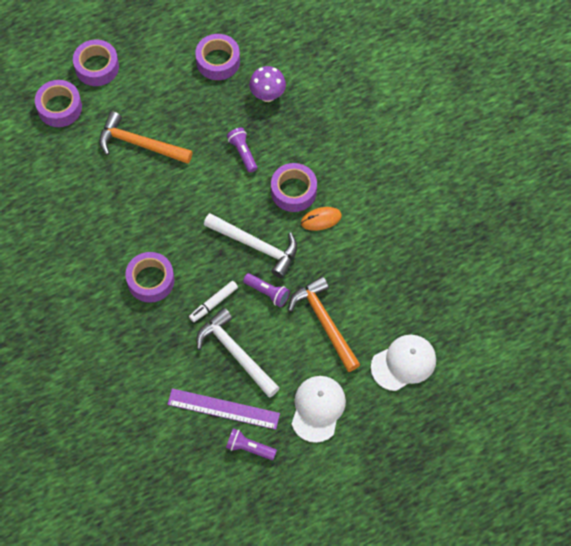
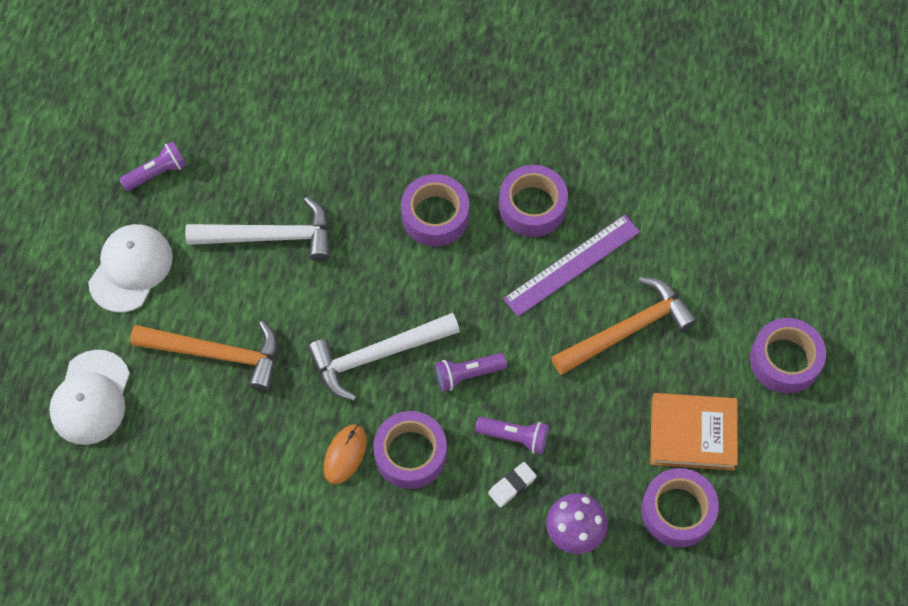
camera: 130 degrees right, 0 degrees up
(59, 107) = (755, 278): purple tape -> purple tape (532, 206)
(172, 80) = (692, 434): none -> orange book
(214, 303) = (348, 258): white marker -> none
(223, 409) = (221, 180): purple ruler -> purple ruler (572, 265)
(267, 292) = (309, 323): purple flashlight -> purple flashlight (467, 374)
(268, 136) = (512, 485): none -> white eraser
(318, 409) = (131, 269): white cap -> white cap turned 120 degrees counterclockwise

